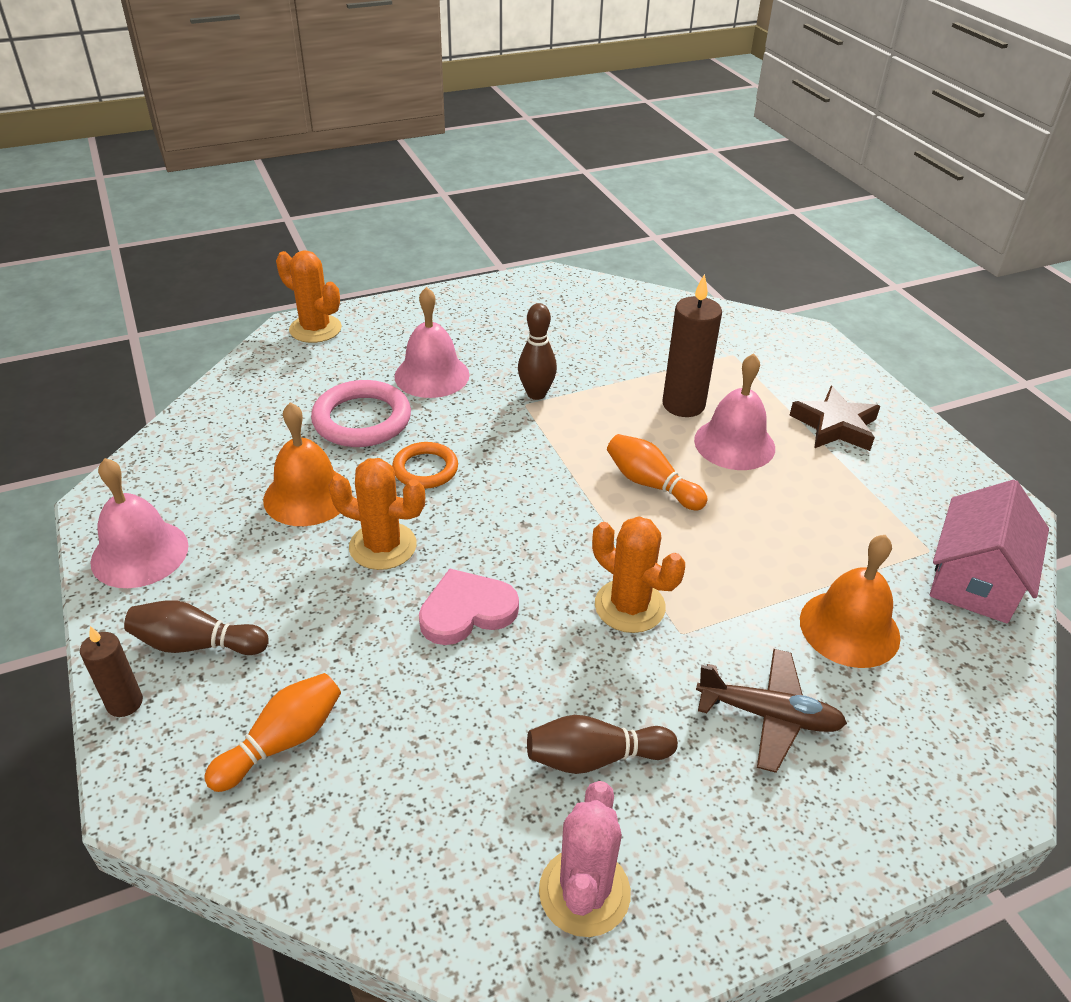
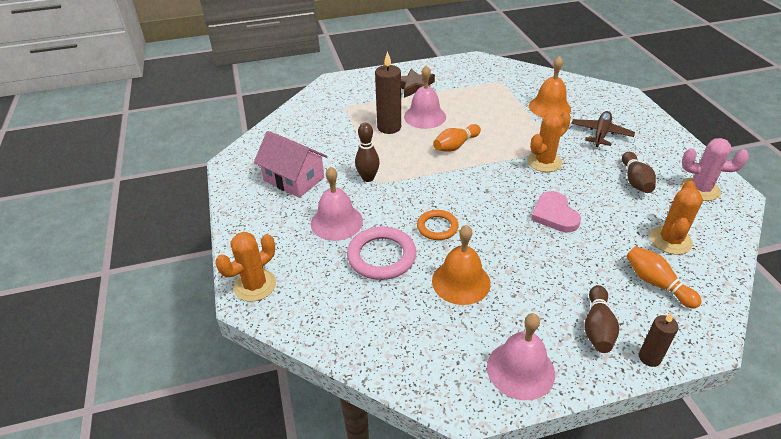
camera: 80 degrees left, 0 degrees up
(383, 546) = (507, 246): orange cactus -> orange cactus (670, 240)
(975, 579) = (518, 75): pink house -> pink house (294, 179)

